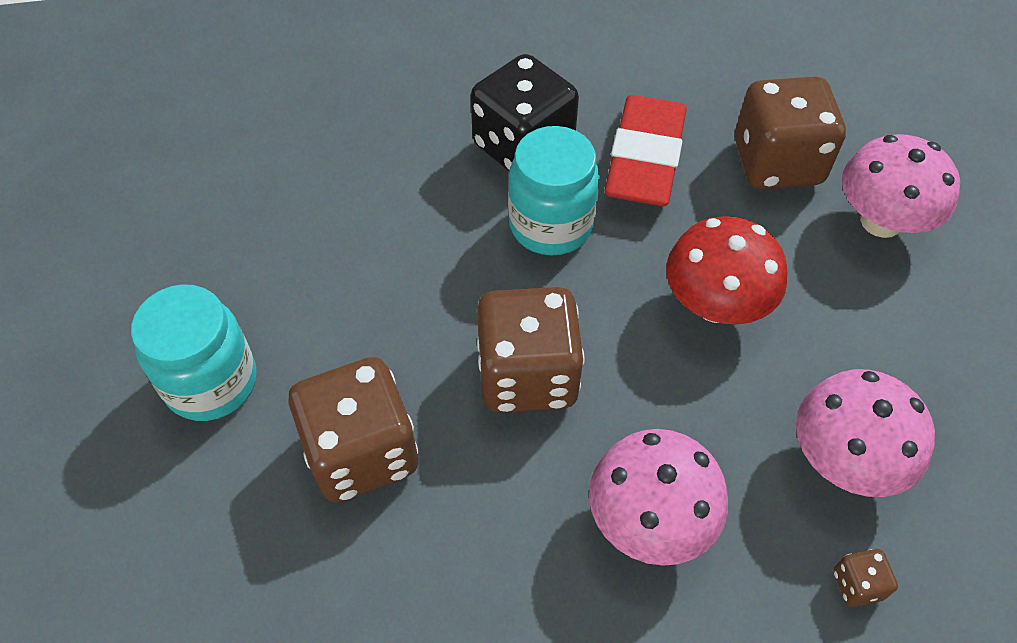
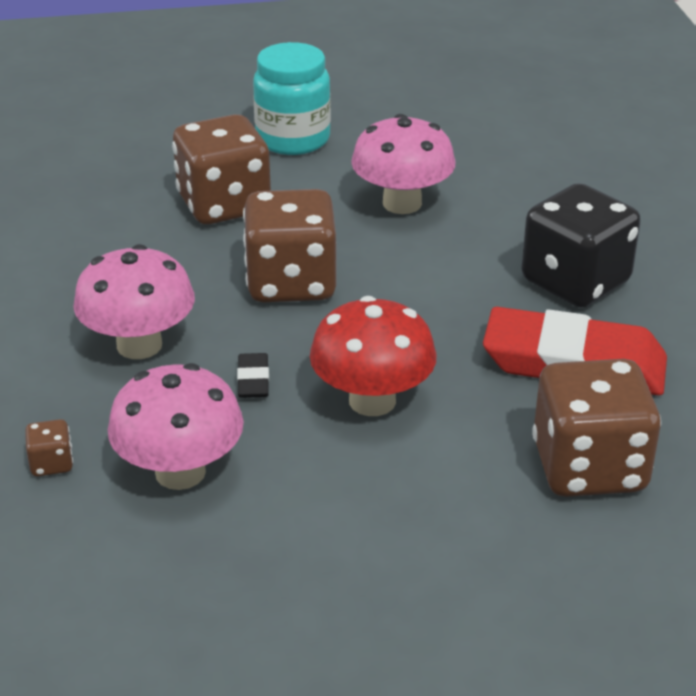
camera: 90 degrees right, 20 degrees down
(551, 225) = (469, 298): turquoise jar -> none
(697, 404) = (253, 380): none -> black eraser
(881, 221) = (505, 549): pink mushroom -> pink mushroom (402, 203)

